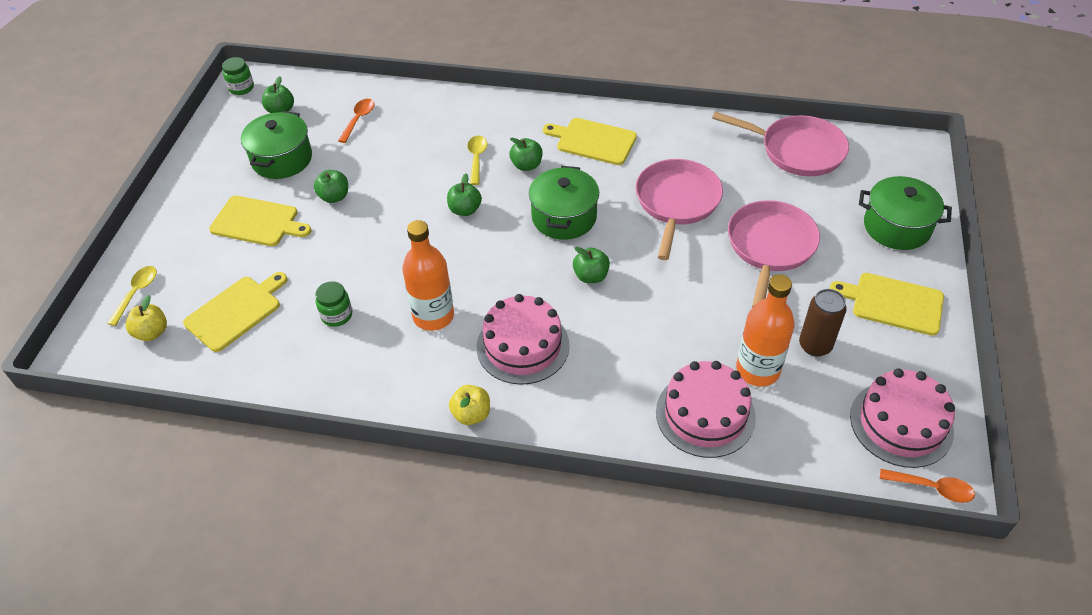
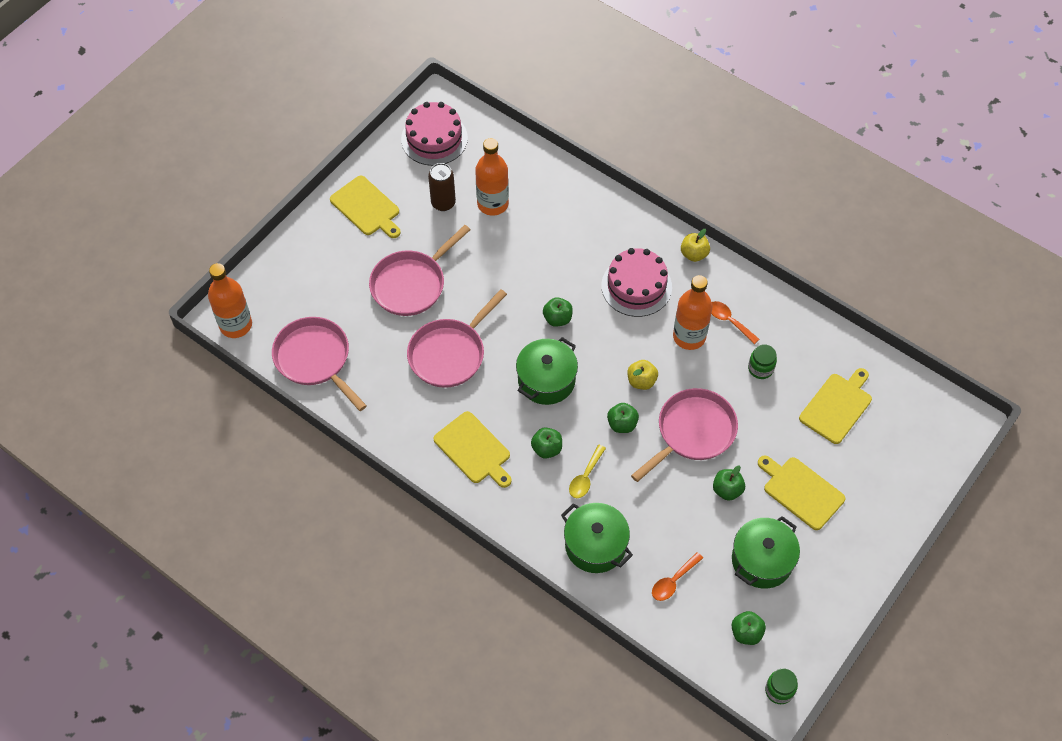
camera: 155 degrees left, 10 degrees up
(137, 293) = (914, 459): yellow spoon -> none
(152, 332) = (905, 415): yellow apple -> yellow apple (641, 381)
(236, 311) = (837, 406): yellow cutting board -> yellow cutting board turned 150 degrees clockwise
(389, 229) = (692, 432): none -> pink pan
(705, 414) = (546, 192): pink cake -> none
(897, 148) = (236, 325): none -> orange bottle
(897, 227) = (307, 259): green pot -> green pot (595, 545)
(932, 488) = (449, 102): orange spoon -> orange spoon (729, 321)

